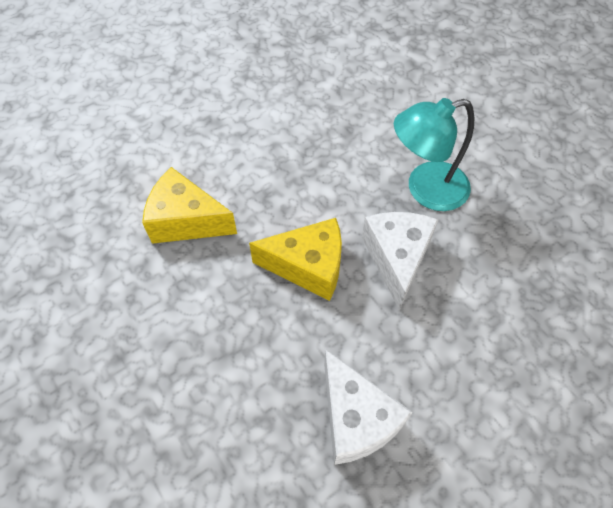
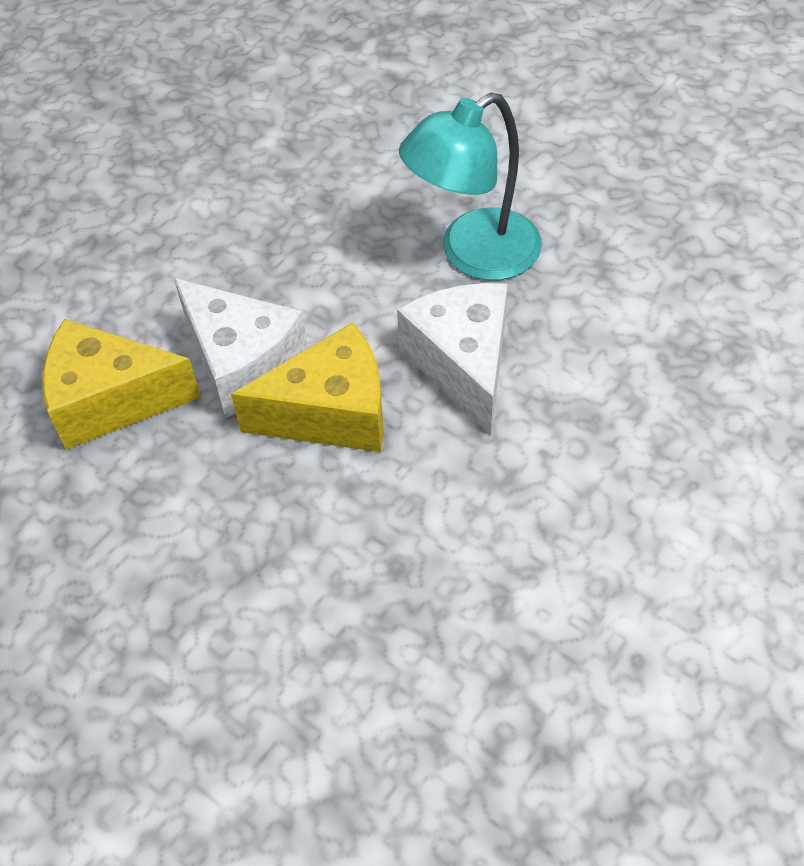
camera: 15 degrees left, 5 degrees down
(356, 419) = (477, 602): white cheese -> white cheese (242, 363)

